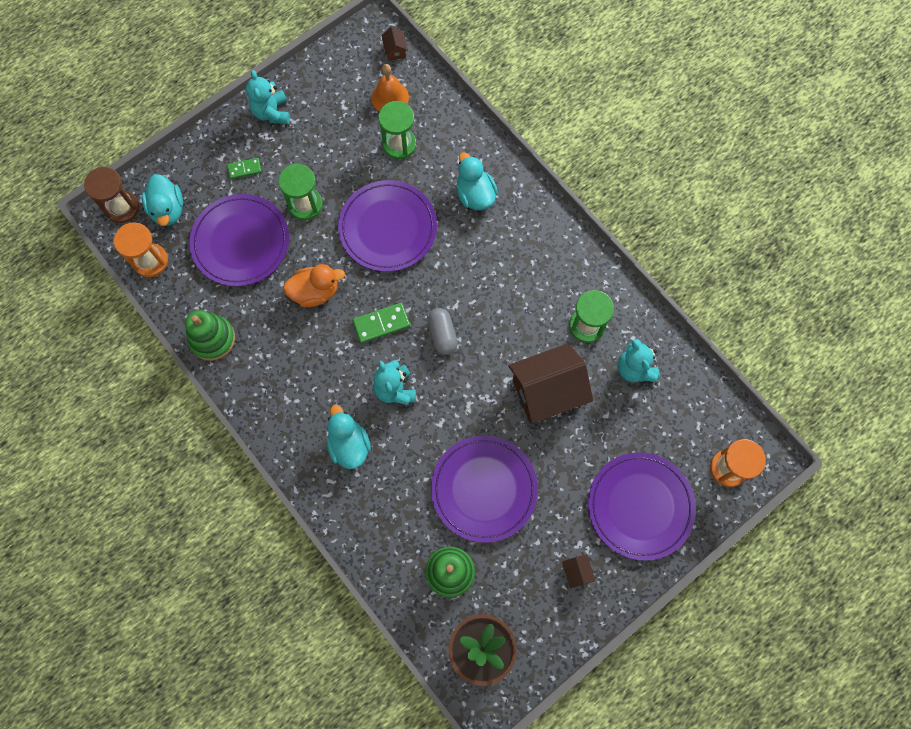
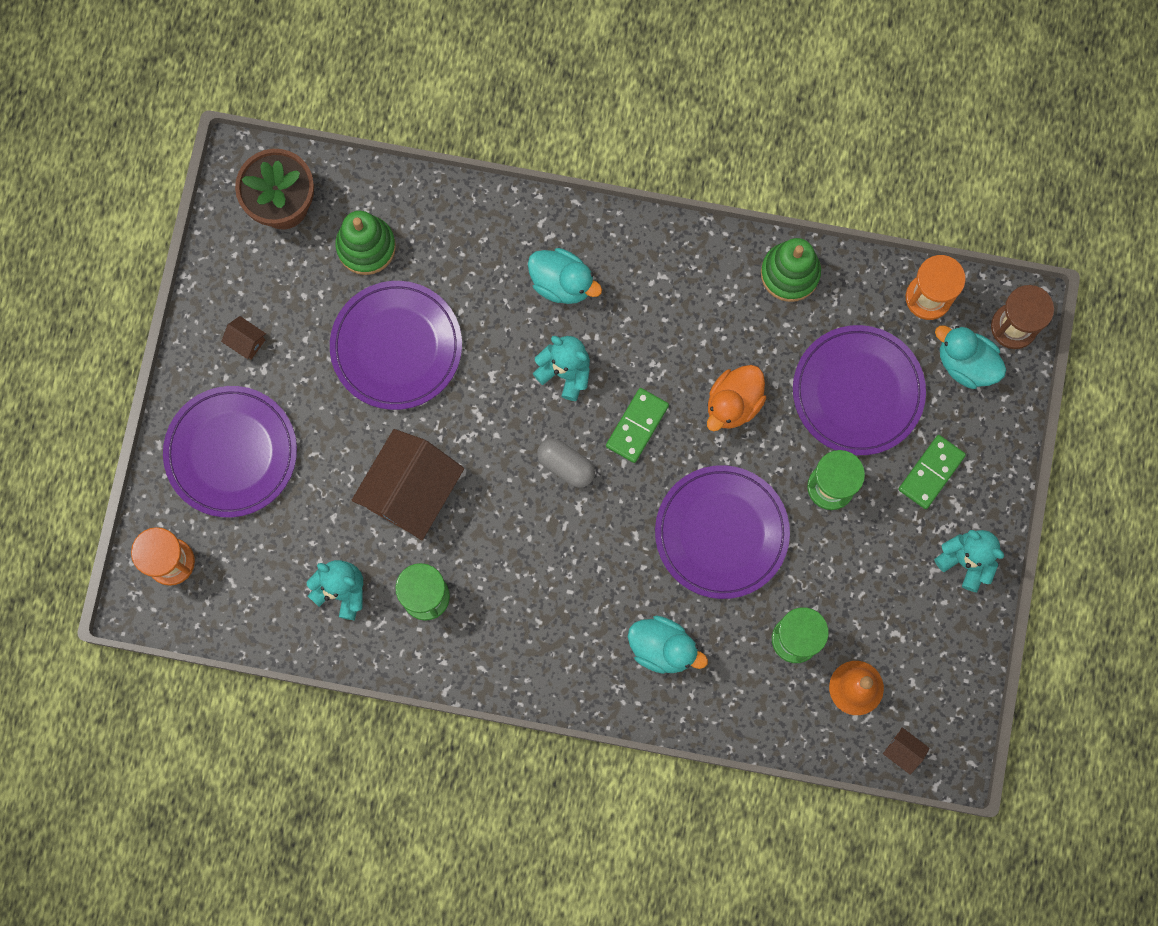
camera: 140 degrees right, 5 degrees up
(244, 169) = (931, 472): green domino -> green domino, size x1.58

